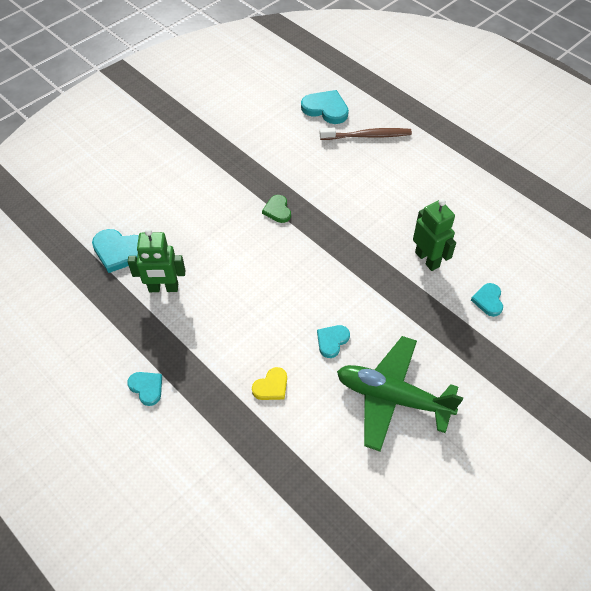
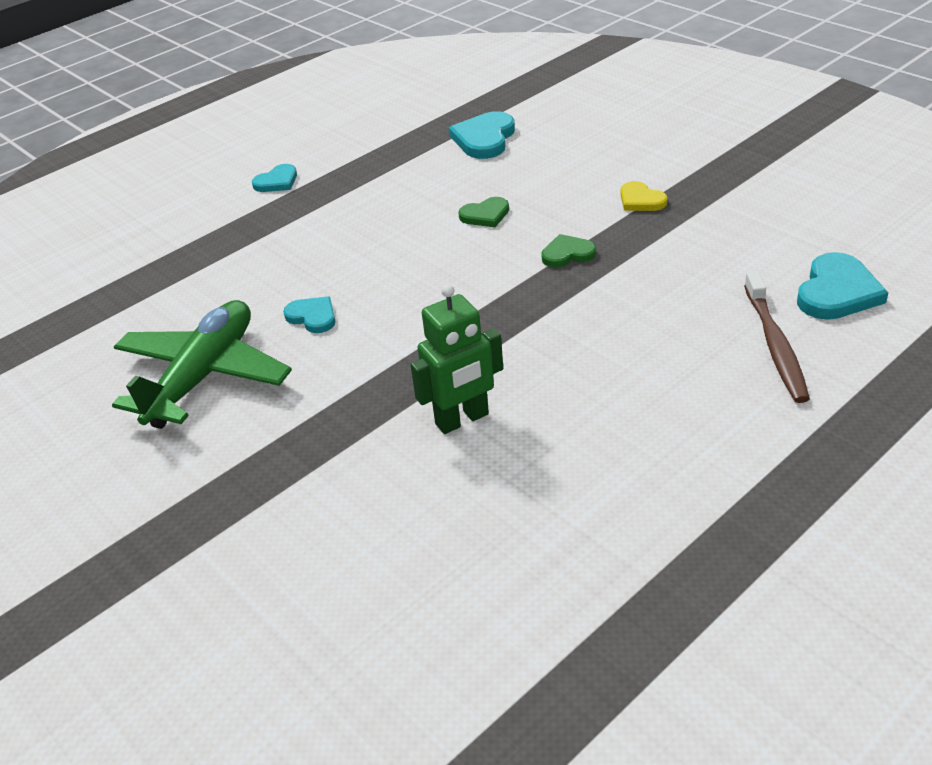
camera: 95 degrees right, 15 degrees down
(163, 288) = (422, 175): green robot -> none
(225, 250) = (485, 215): none -> green heart
(271, 386) = (253, 268): yellow heart -> yellow heart (640, 200)
(488, 300) = (362, 497): turquoise heart -> none

